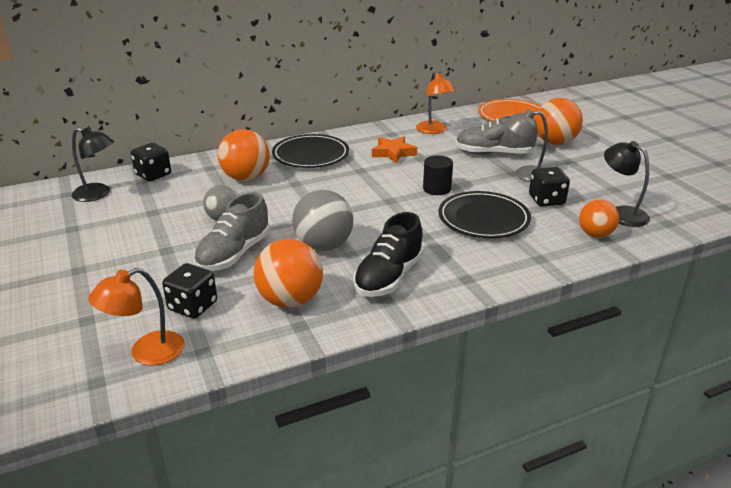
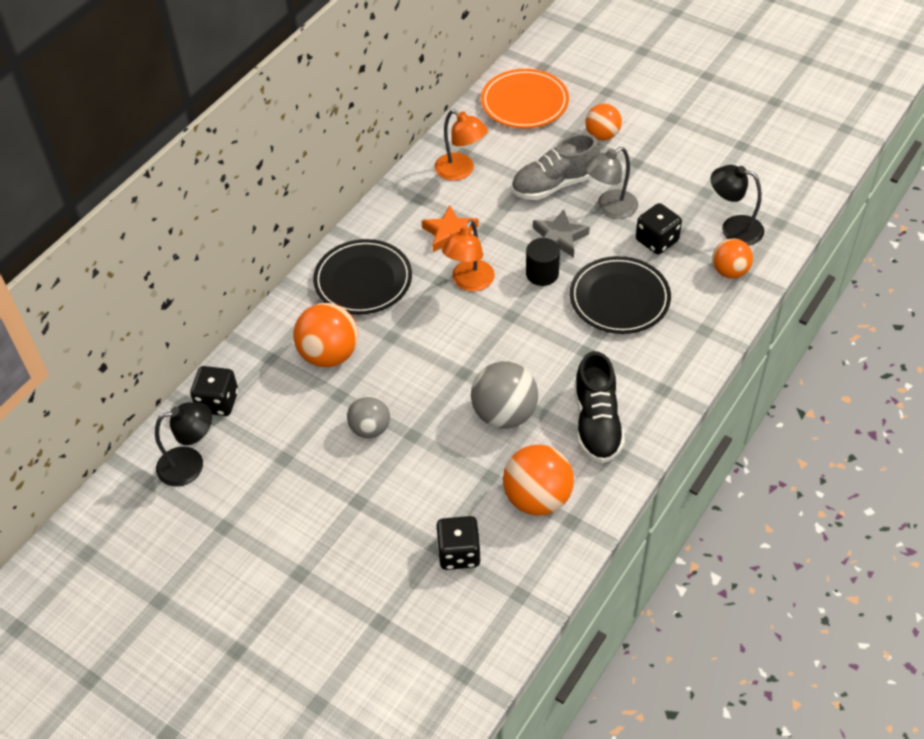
camera: 30 degrees left, 20 degrees up
(146, 353) = (473, 623): orange lamp -> orange lamp (469, 282)
(234, 254) = (430, 470): grey shoe -> none
(469, 177) = (559, 238): none -> grey star
(555, 142) = (602, 135): orange ball -> orange ball, size x0.64

